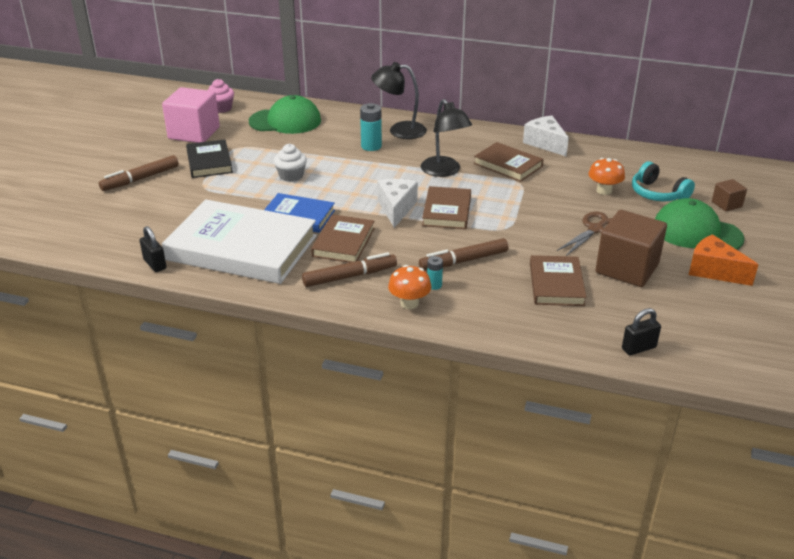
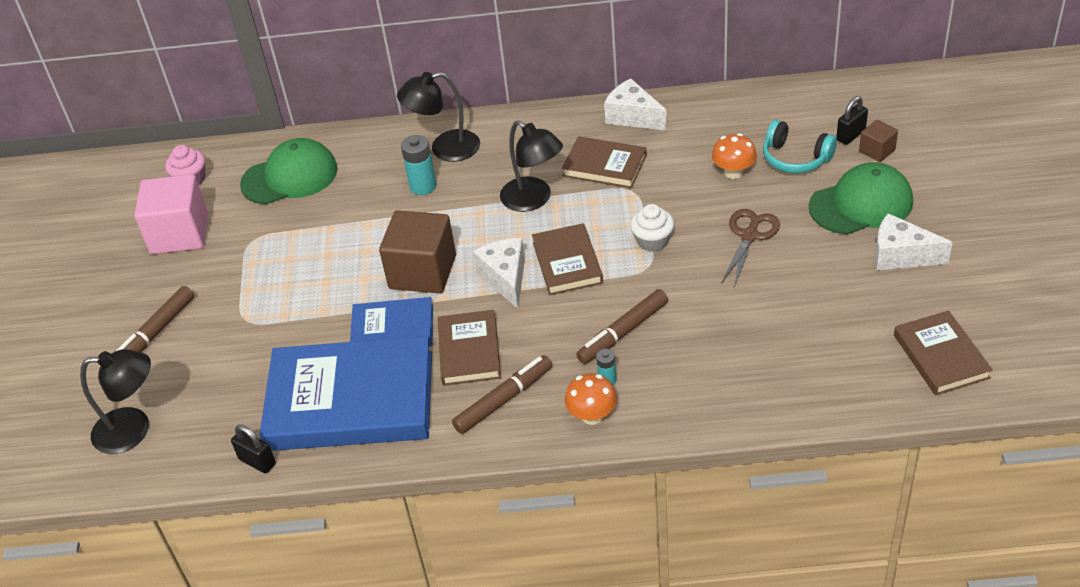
camera: 15 degrees left, 10 degrees up
(88, 225) = (133, 429): none -> black lamp
(209, 162) = (229, 277): black book -> none
(242, 248) = (350, 401): white book -> blue book
(291, 176) = (348, 266): white cupcake -> white cupcake (652, 241)
(556, 284) = (741, 332): brown book -> brown book (940, 356)
(627, 268) = (808, 283): brown cube -> brown cube (422, 272)
(638, 348) = (866, 392): black padlock -> black padlock (850, 135)
(697, 232) = (861, 204): green cap -> green cap turned 150 degrees clockwise
(714, 271) = (901, 255): orange cheese -> white cheese

